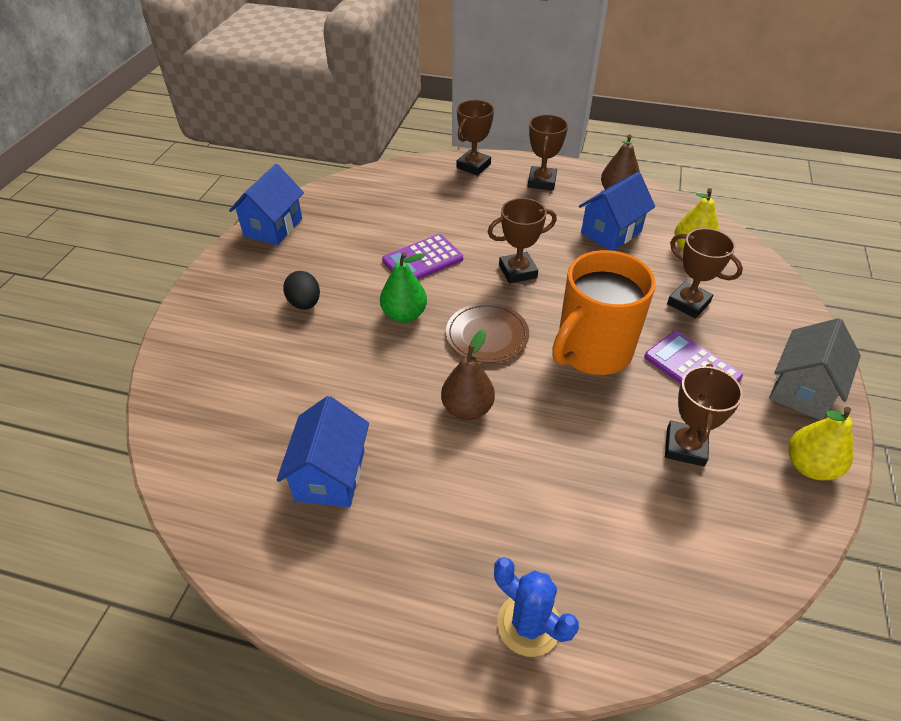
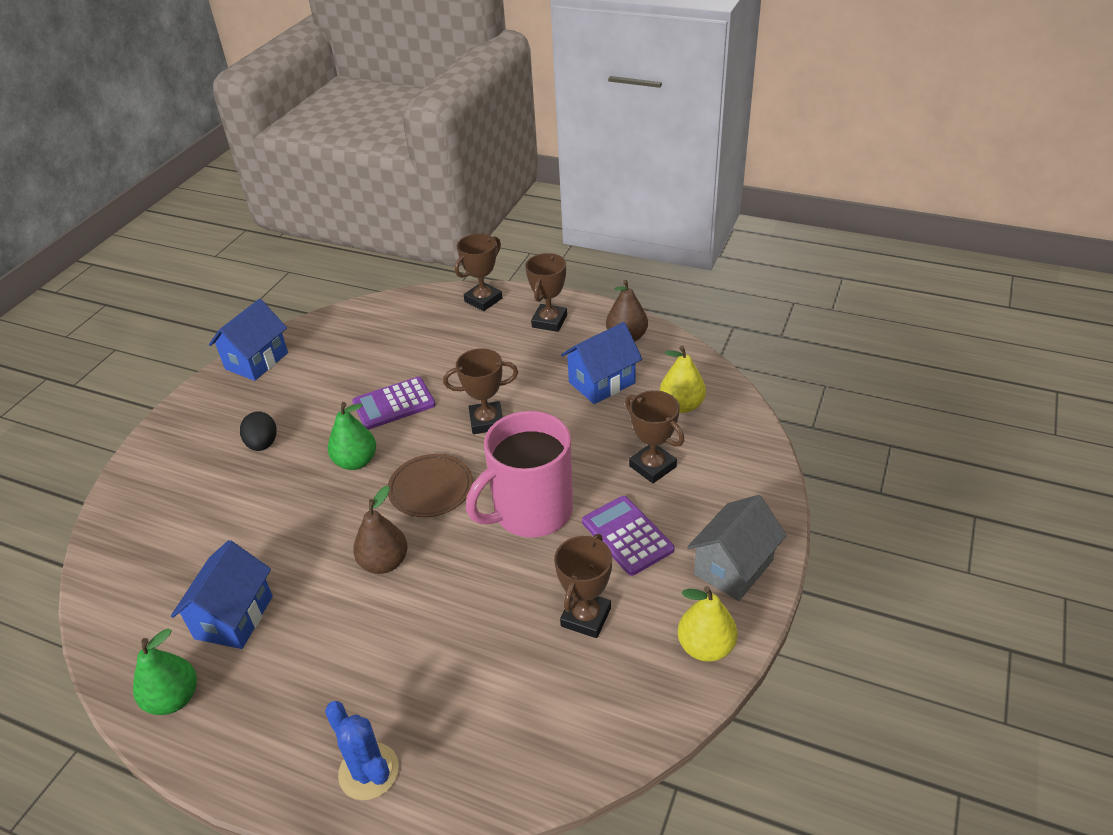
camera: 10 degrees right, 5 degrees down
(292, 566) = (174, 698): none -> green pear
(592, 351) = (531, 511): orange mug -> pink mug

